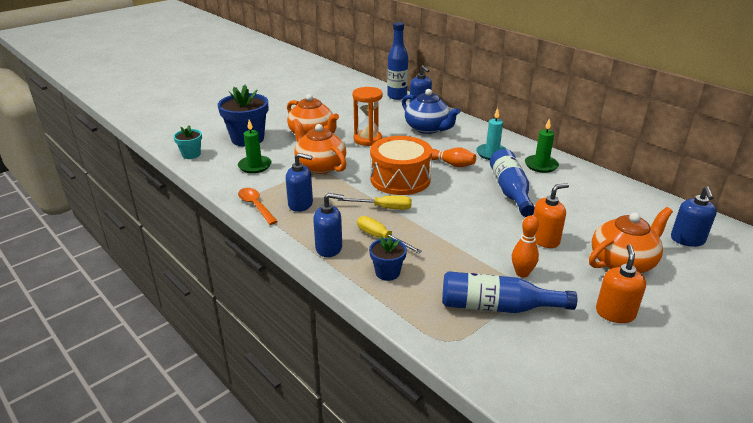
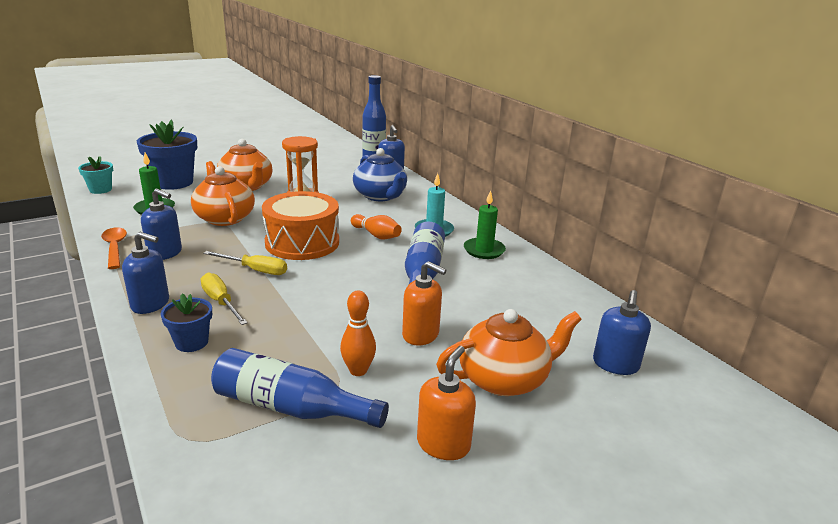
camera: 10 degrees right, 5 degrees down
(544, 239) = (421, 335): orange soap dispenser -> orange soap dispenser turned 45 degrees clockwise

